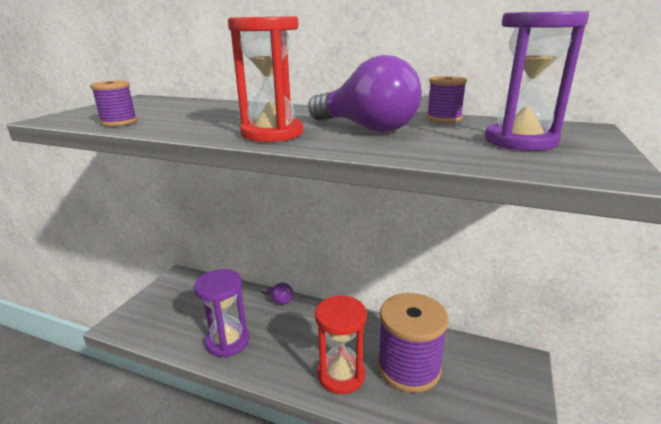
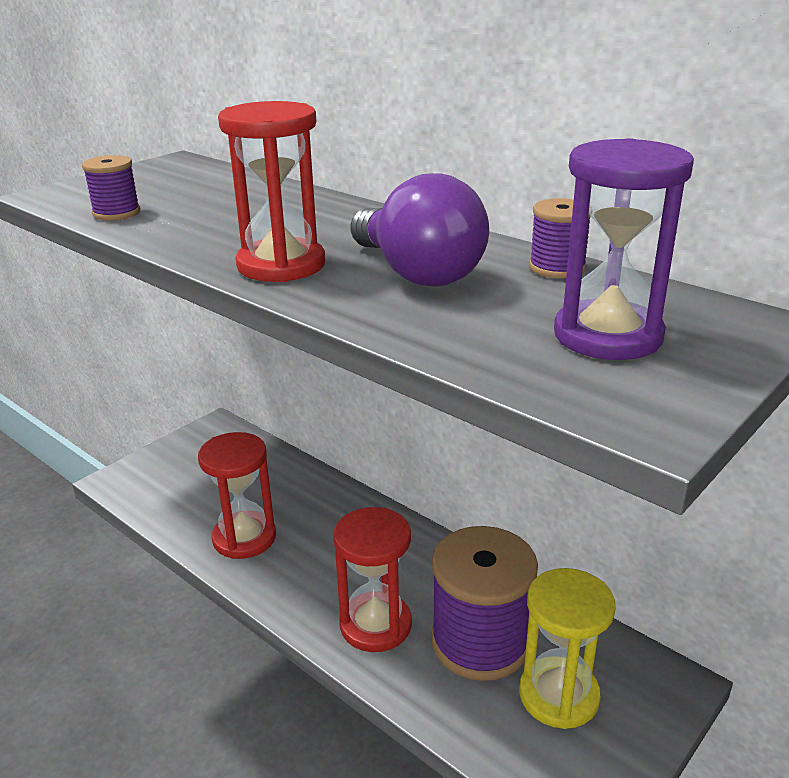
camera: 20 degrees right, 5 degrees up
(227, 341) = (244, 538): purple hourglass -> red hourglass
(279, 300) = (341, 494): purple light bulb -> none
(470, 387) = (558, 695): none -> yellow hourglass

